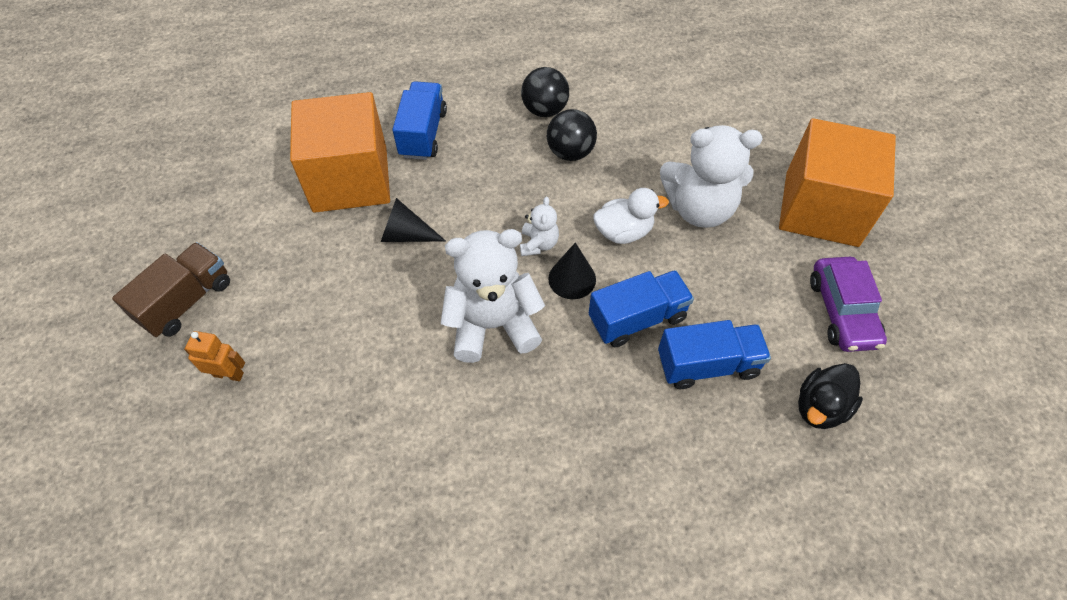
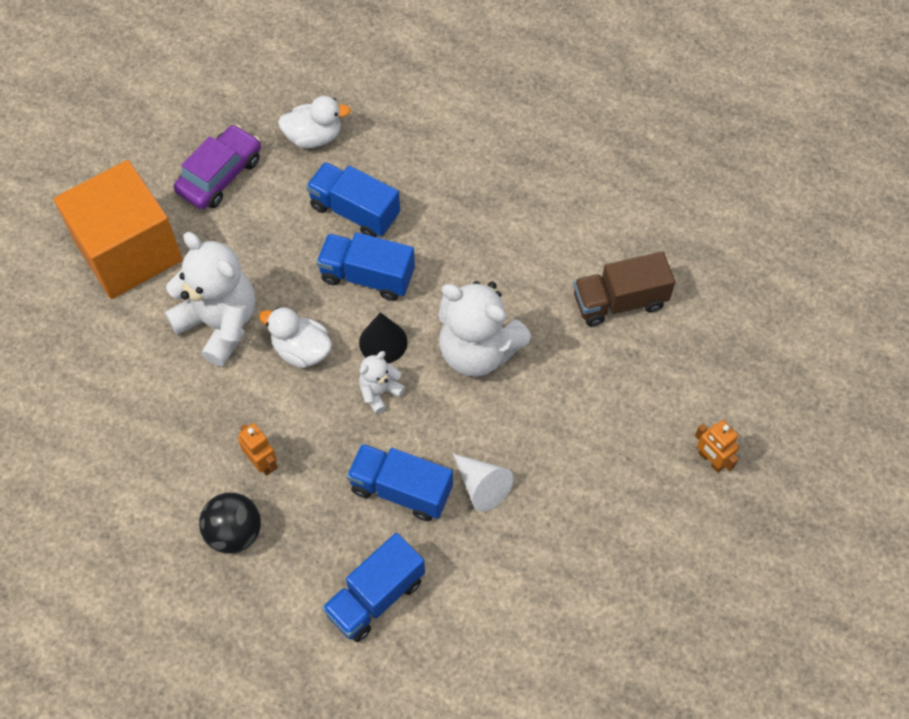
camera: 140 degrees left, 5 degrees up
(186, 301) = (714, 560): brown truck -> brown truck (619, 301)
(350, 179) = (487, 592): orange cube -> none
(406, 235) = (481, 486): black cone -> white cone
(462, 196) = (401, 490): none -> blue truck
(570, 152) = (262, 462): black ball -> orange robot
(820, 407) = (314, 137): black duck -> white duck

